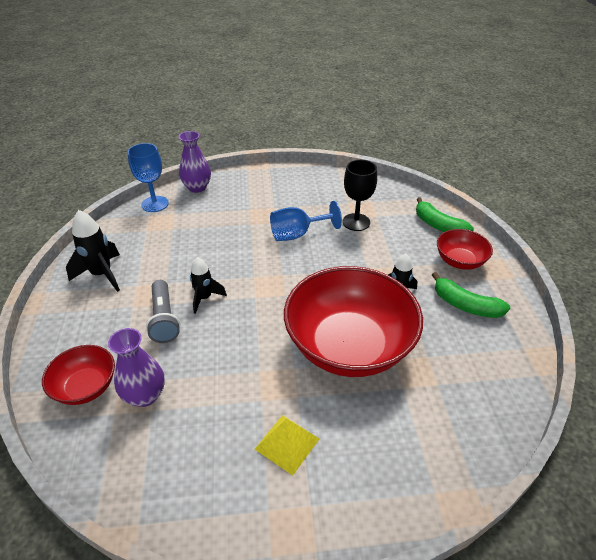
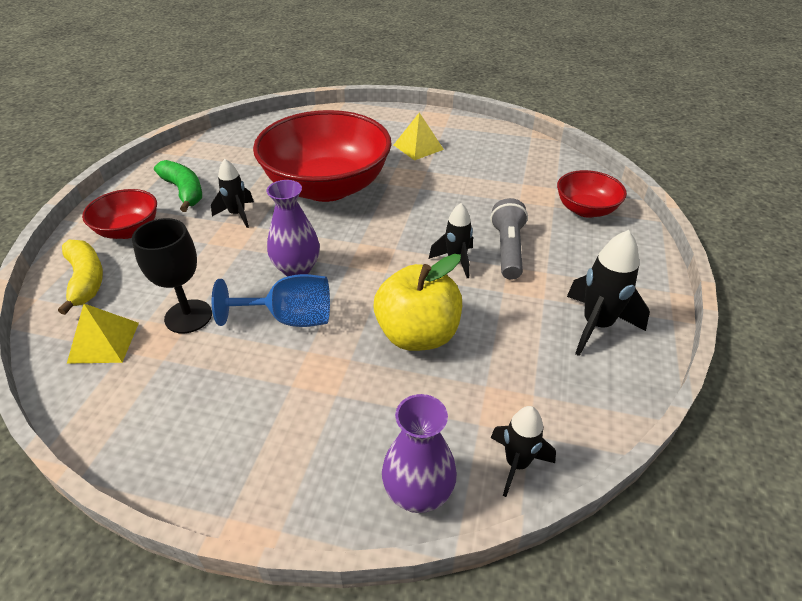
camera: 160 degrees left, 0 degrees up
(145, 395) = (528, 193): purple vase -> purple vase (297, 269)
(155, 204) = (516, 464): blue goblet -> black rocket
(217, 243) = (417, 334): none -> yellow apple
(385, 202) = (104, 342): none -> yellow pyramid
(438, 225) = (86, 280): green banana -> yellow banana

